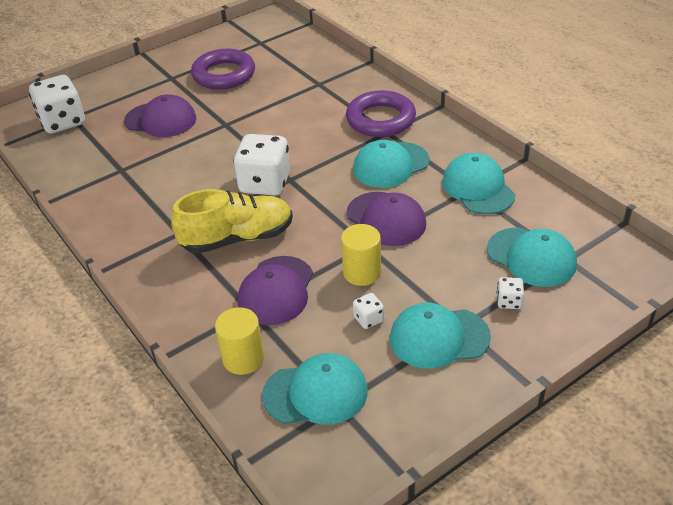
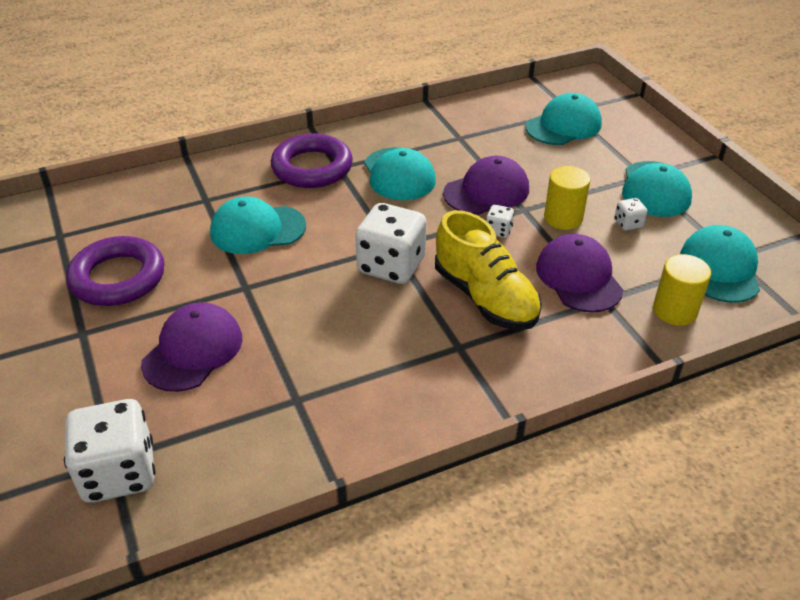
camera: 80 degrees left, 0 degrees up
(237, 238) = (485, 297): yellow shoe -> yellow shoe turned 150 degrees clockwise
(276, 291) = (578, 277): purple cap -> purple cap turned 135 degrees counterclockwise
(478, 188) = (459, 132): turquoise cap -> turquoise cap (257, 229)
(509, 302) = (616, 147): white dice -> white dice (498, 231)

